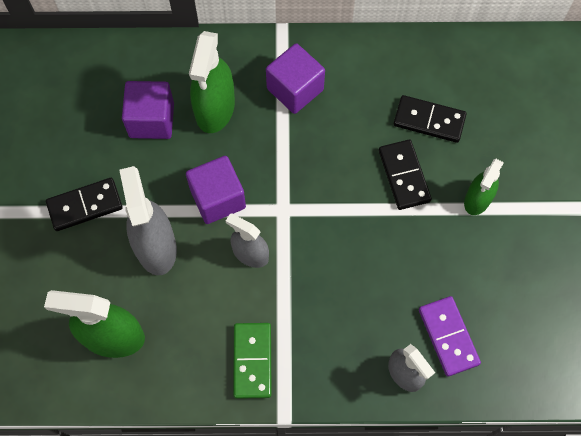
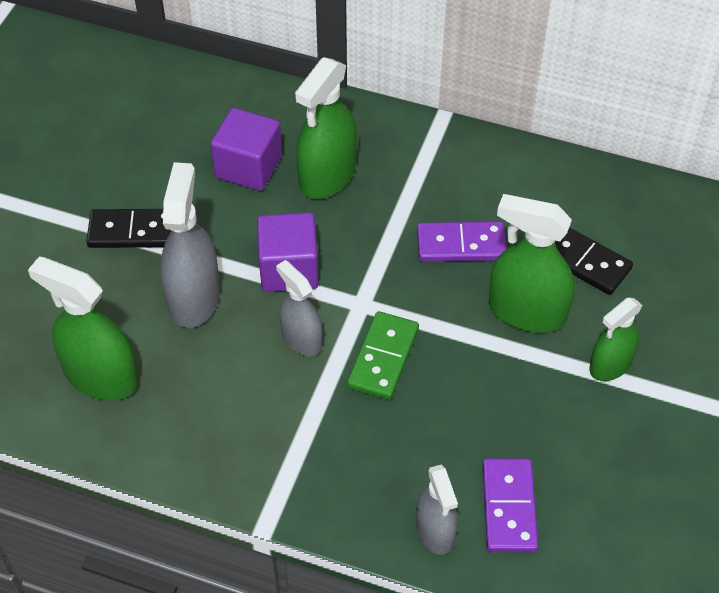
camera: 20 degrees right, 15 degrees down
(252, 361) = (253, 455): green domino -> green domino (383, 358)
(295, 89) = (431, 182): purple cube -> none
(336, 135) = (461, 244): none -> purple domino
(404, 176) = (527, 312): black domino -> green spray bottle

